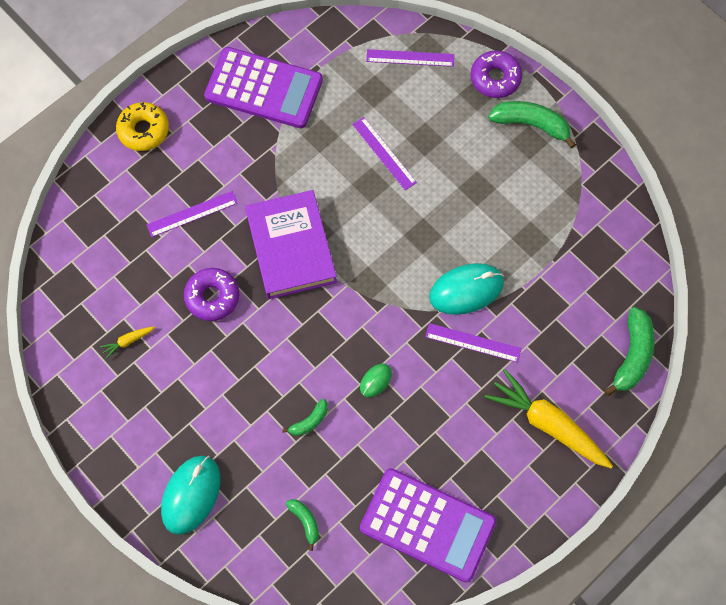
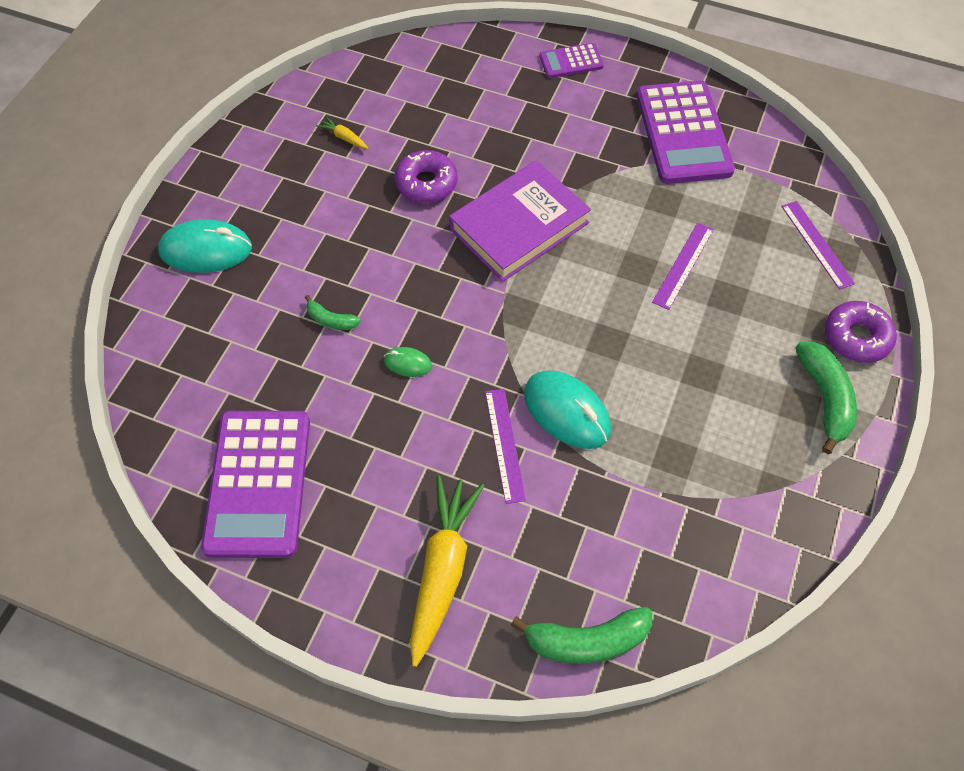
camera: 65 degrees right, 10 degrees down
(144, 130) = (571, 61): yellow donut -> purple calculator
(192, 214) = (506, 132): purple ruler -> none
(305, 521) = (216, 360): green banana -> none

